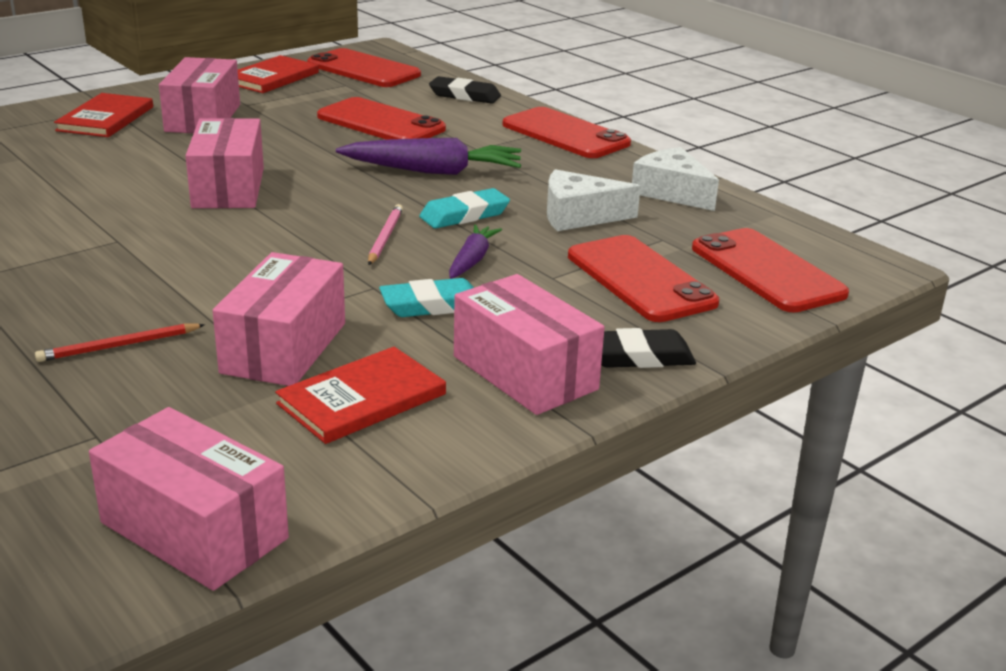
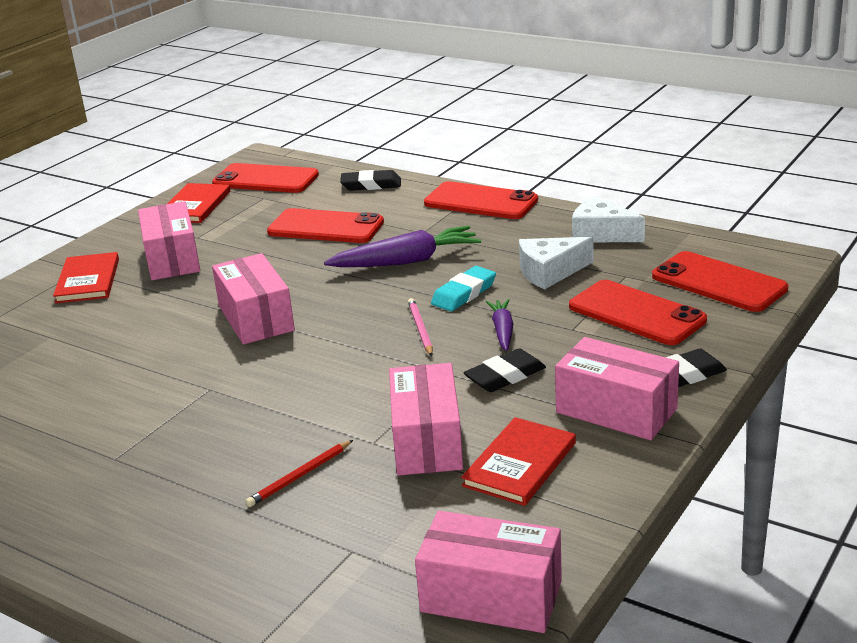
camera: 15 degrees left, 0 degrees up
(432, 305) = (505, 376): turquoise eraser -> black eraser

